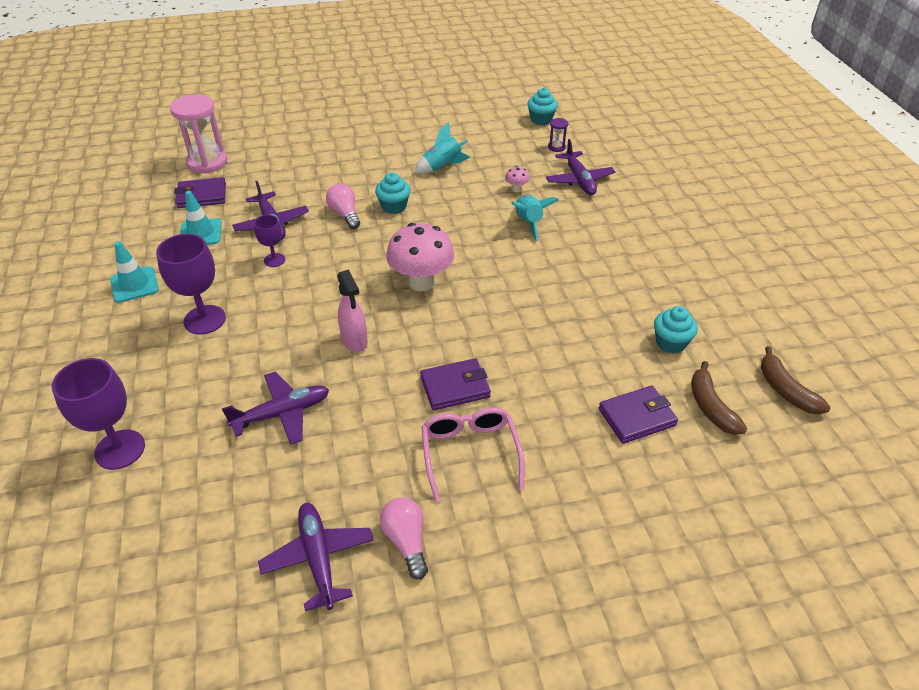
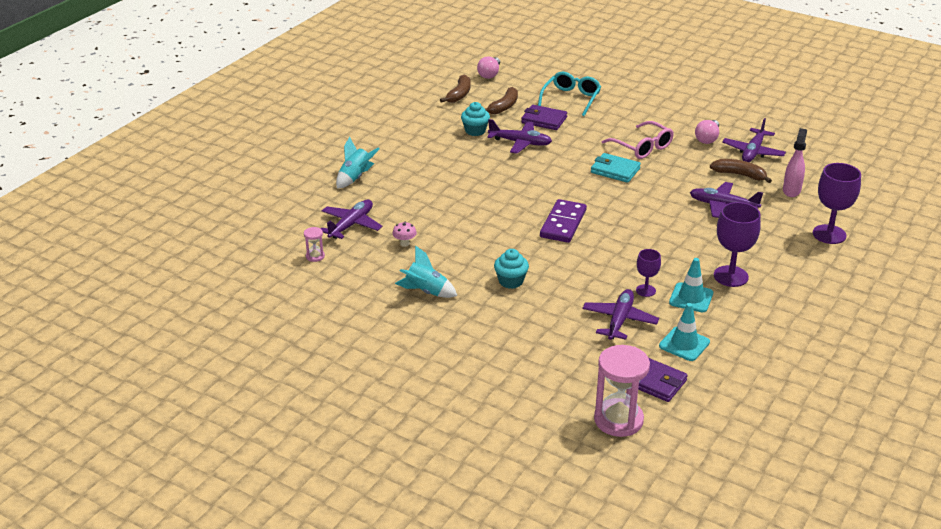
camera: 135 degrees left, 10 degrees down
(134, 285) = (766, 328): turquoise traffic cone -> turquoise traffic cone (691, 298)
(302, 488) = (739, 175): none -> brown banana
(345, 214) = (554, 296): pink light bulb -> pink light bulb (489, 74)
(354, 341) = (645, 216): pink spray bottle -> pink spray bottle (791, 190)
(421, 282) = (563, 224): pink mushroom -> purple domino
(455, 387) = (615, 170): purple wallet -> turquoise wallet
(470, 453) = (642, 147): pink glasses -> pink glasses turned 75 degrees counterclockwise
(528, 223) = (438, 219): turquoise rocket -> turquoise rocket (355, 178)
(541, 120) = (276, 286): turquoise cupcake -> none
(556, 147) = (315, 256): purple hourglass -> pink hourglass
(603, 358) = (520, 143): none -> purple plane
(670, 490) = (571, 99): none -> turquoise glasses

